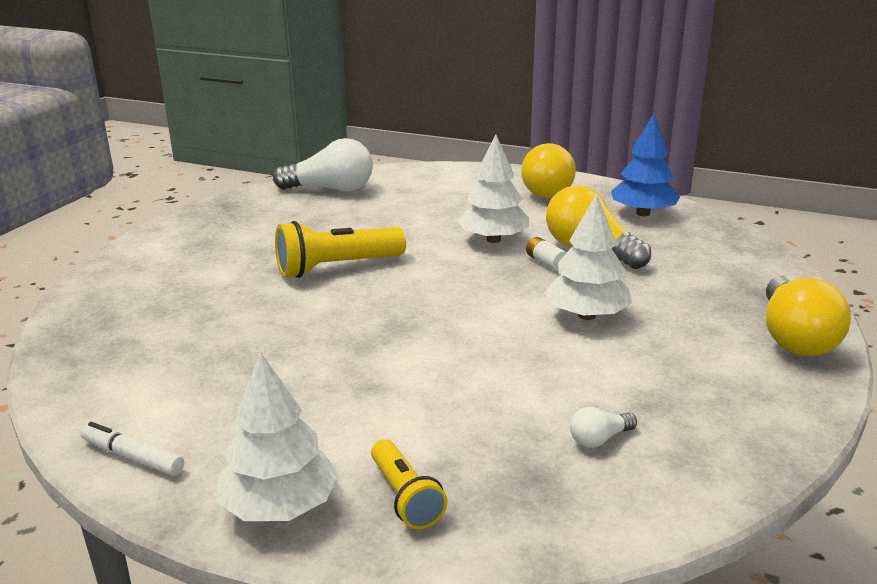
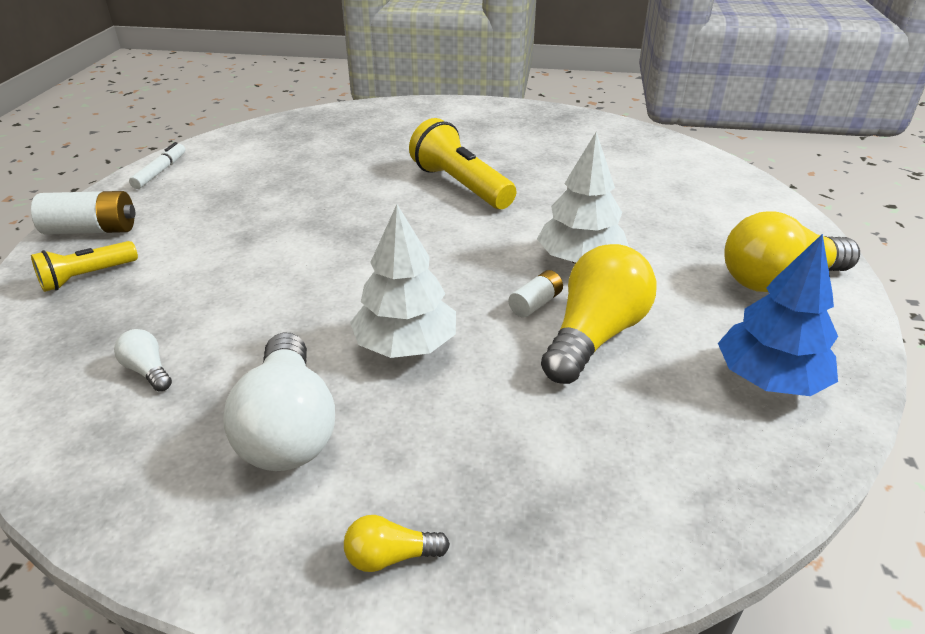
camera: 75 degrees right, 10 degrees up
(279, 506) = (92, 230): white tree -> white battery
(331, 189) = (644, 150): white light bulb -> white light bulb (288, 427)
(794, 337) = (390, 556): yellow light bulb -> yellow light bulb, size x0.45

